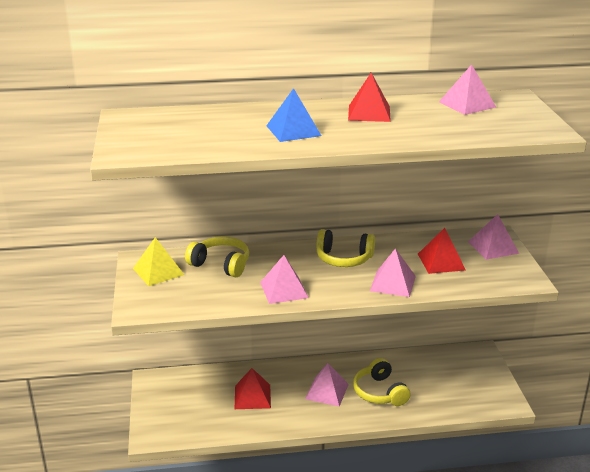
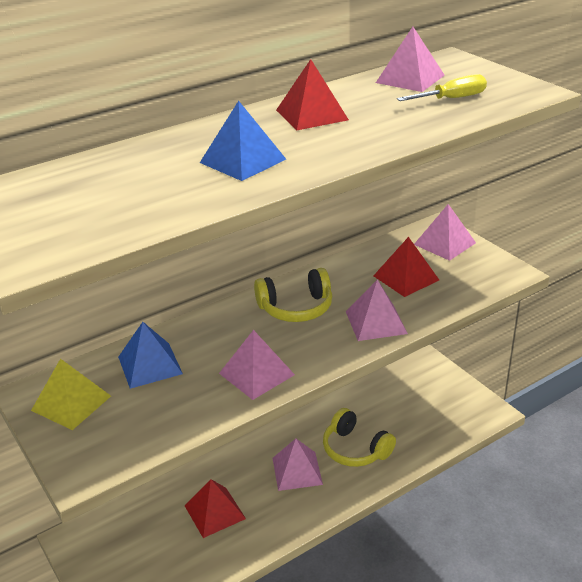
camera: 25 degrees left, 5 degrees up
(221, 264) = (150, 365): yellow headphones -> blue pyramid
(481, 123) = (452, 99): none -> yellow screwdriver

